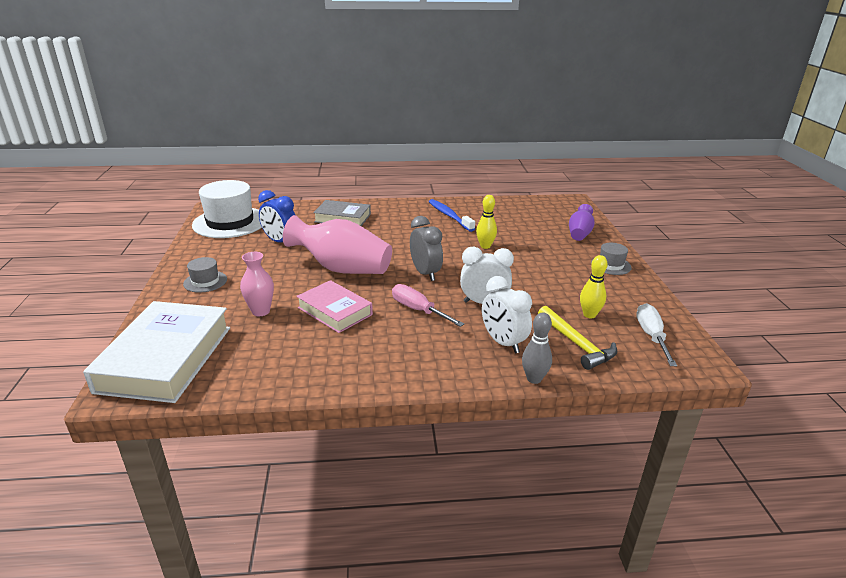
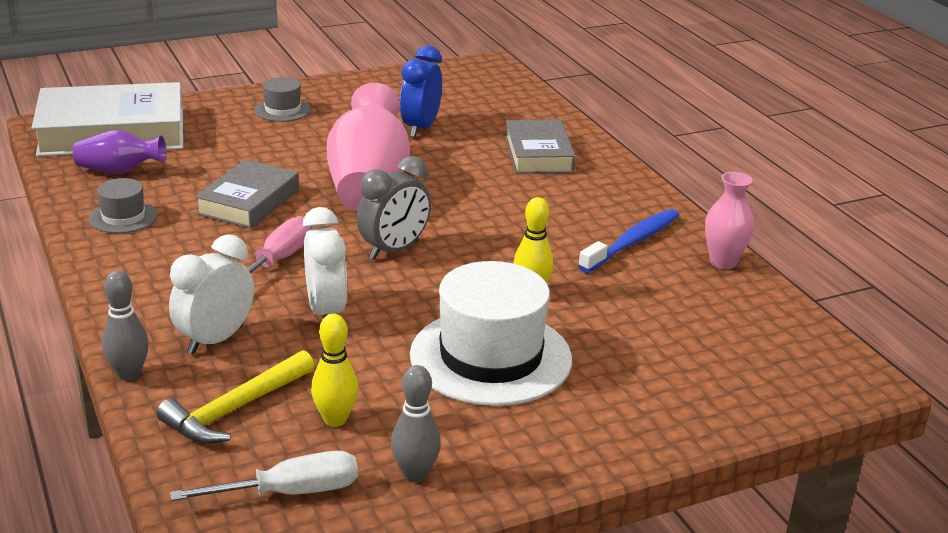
camera: 70 degrees right, 0 degrees up
(230, 222) = (455, 84): white hat -> white hat (490, 357)
(261, 311) = (227, 157): pink vase -> pink vase (723, 262)
(334, 311) = (248, 202): pink book -> grey book
(579, 234) = (676, 396): purple vase -> purple vase (119, 171)
(611, 265) = (550, 441): grey hat -> grey hat (123, 217)
(635, 300) = (415, 474): none -> grey bowling pin

